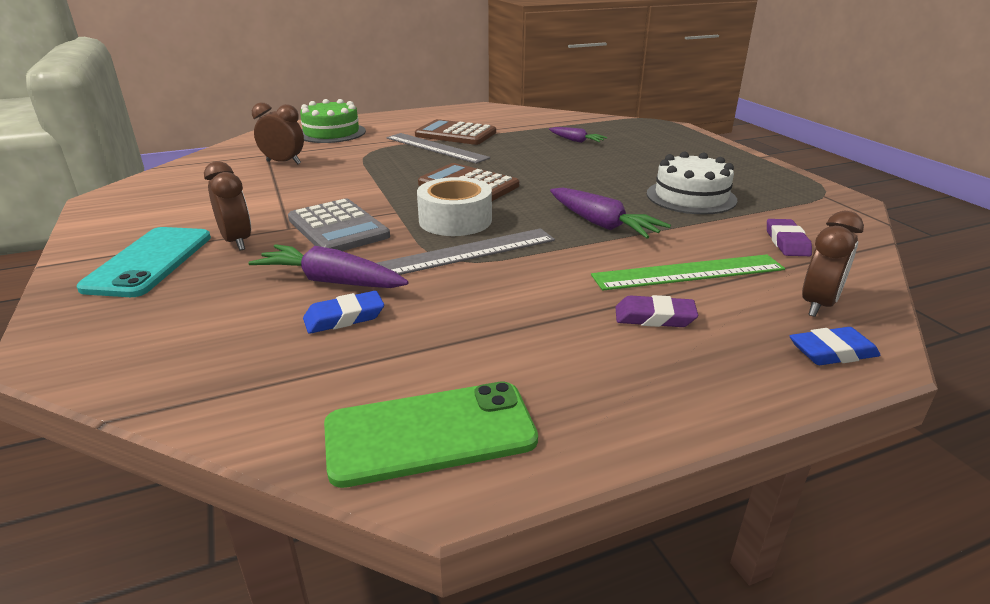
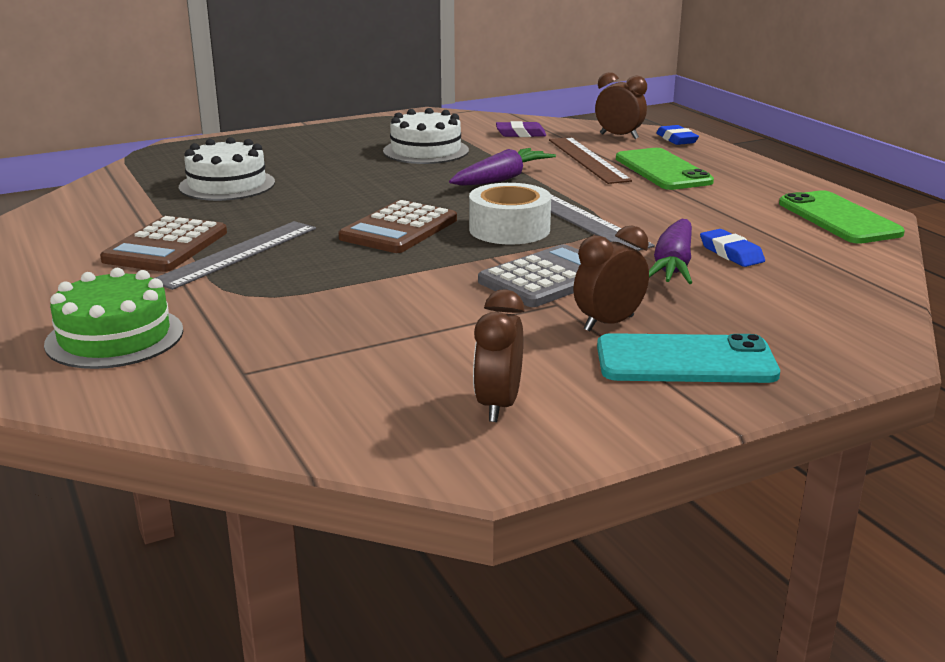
camera: 95 degrees left, 5 degrees down
(283, 162) = (295, 349): brown clock -> brown clock (498, 405)
(576, 141) = (227, 185): purple carrot -> white cake
(654, 317) = (662, 170): purple eraser -> green phone
(688, 273) = (588, 159): green ruler -> brown ruler

